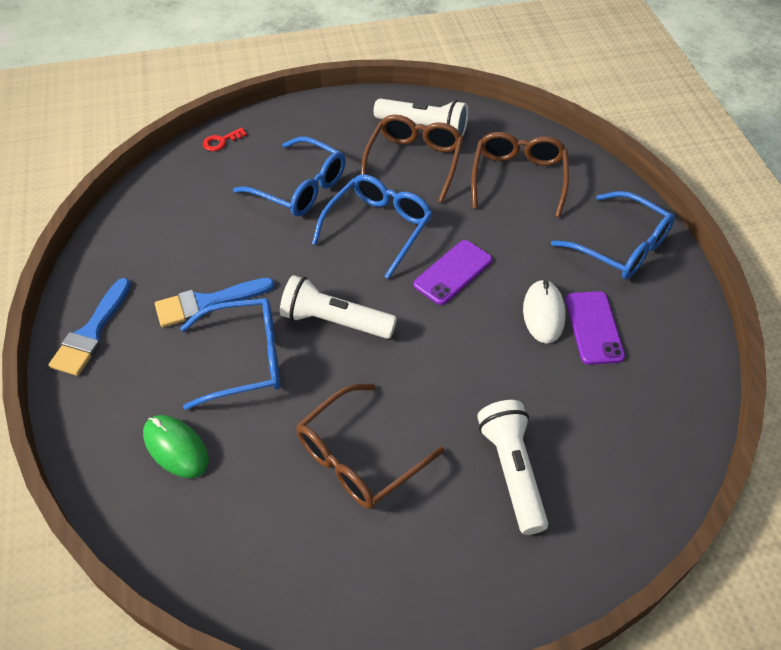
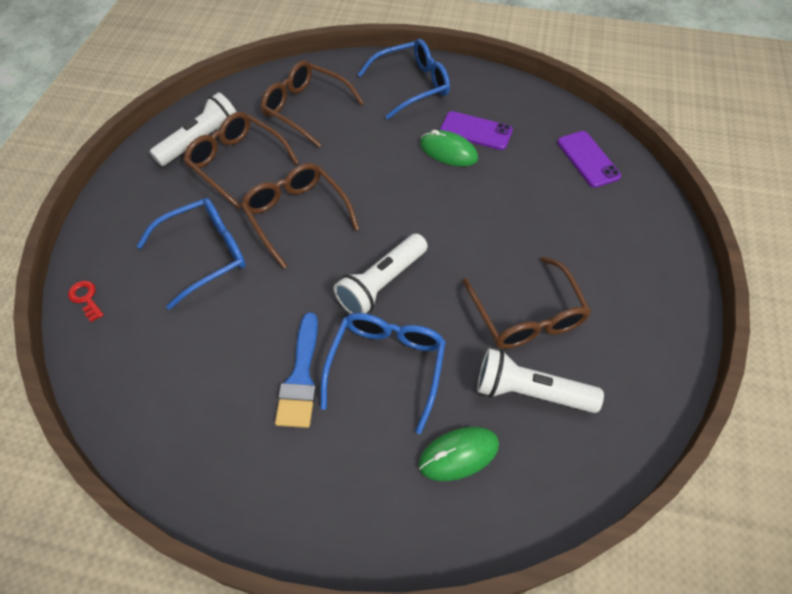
camera: 65 degrees left, 5 degrees up
(91, 333) = (275, 500): blue brush -> none
(221, 141) = (86, 298): red key -> red key turned 150 degrees clockwise
(378, 228) = (296, 215): blue glasses -> brown glasses
(453, 272) = (377, 186): purple phone -> purple phone (587, 159)
(512, 471) = (576, 226): white flashlight -> white flashlight (530, 392)
(543, 313) = (448, 151): white mouse -> green mouse

